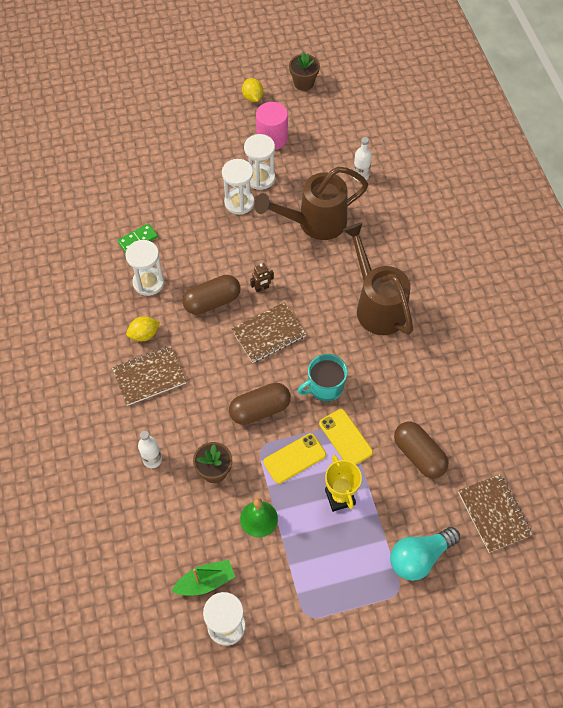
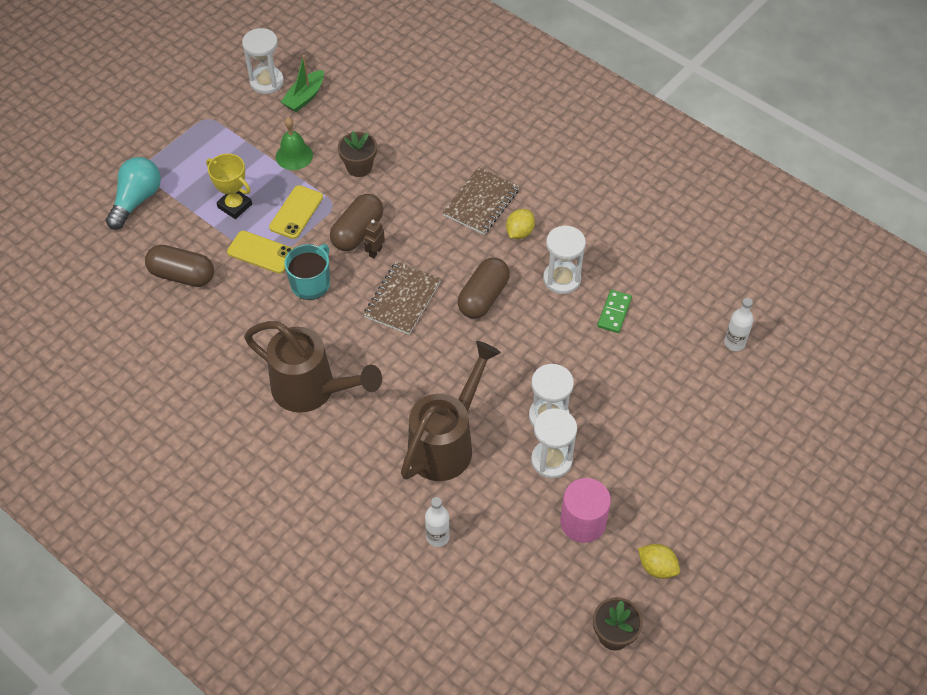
camera: 145 degrees right, 5 degrees down
(152, 460) = (419, 147): white bottle -> white bottle (734, 343)
(262, 288) = (445, 338): brown robot -> brown robot (375, 252)
(494, 513) = (85, 266): brown notebook -> none

